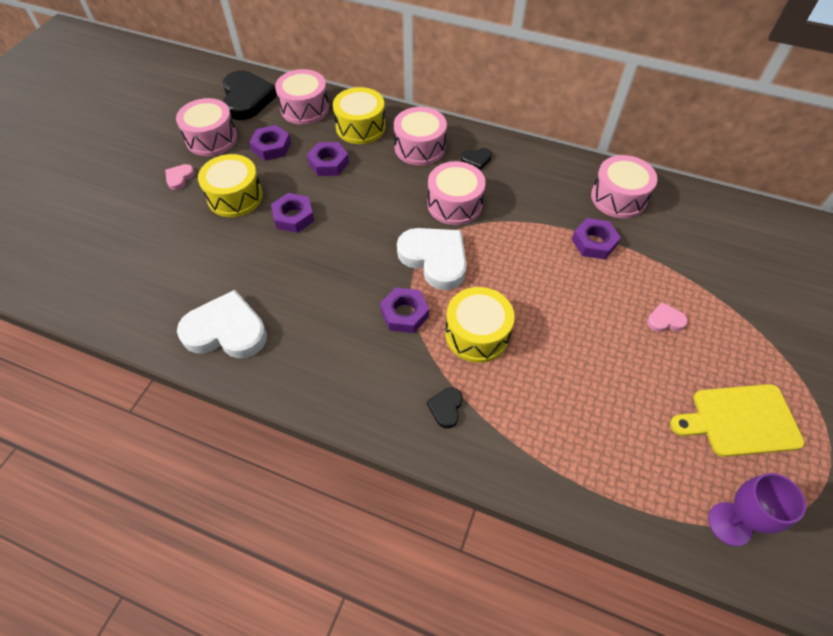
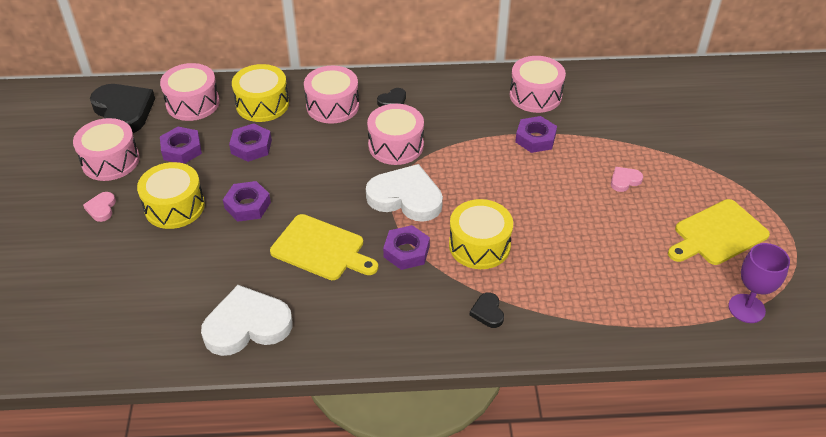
camera: 25 degrees left, 10 degrees down
(331, 281) = (321, 249): none -> yellow cutting board

